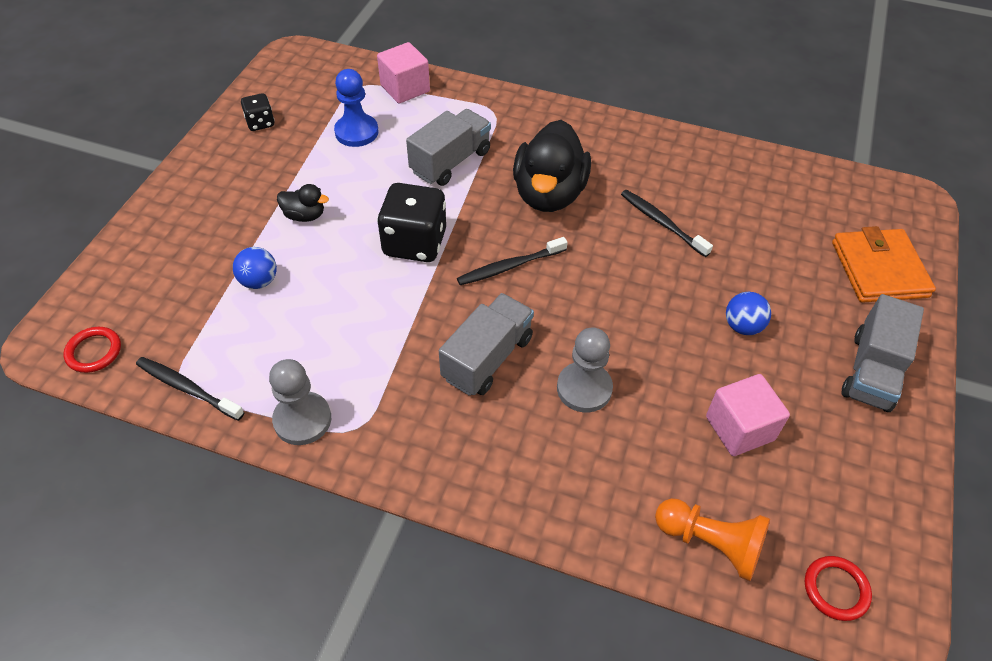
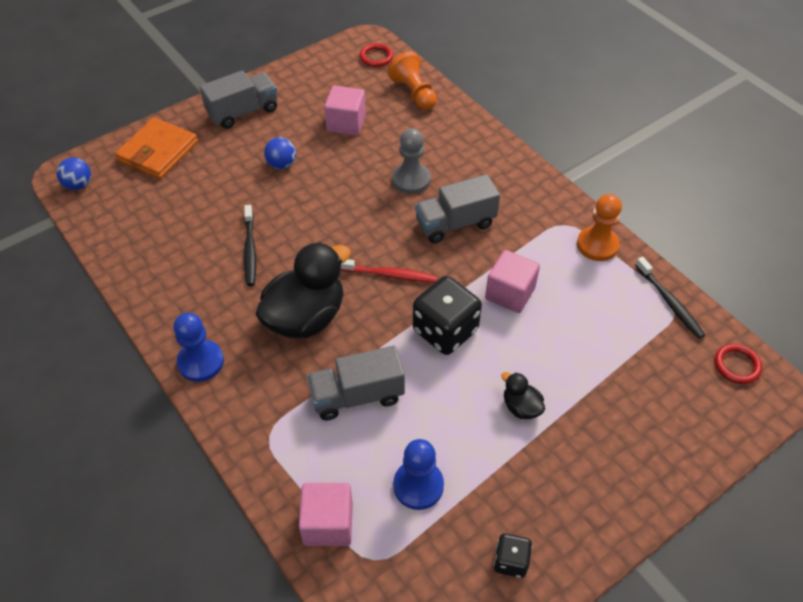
camera: 145 degrees left, 0 degrees up
(259, 281) = (587, 361): blue ball -> blue ball (78, 185)
(302, 420) = (597, 245): grey pawn -> orange pawn
(374, 309) = (510, 293): none -> pink cube
(510, 266) = (389, 275): black toothbrush -> red toothbrush
(595, 127) = (201, 362): none -> blue pawn

